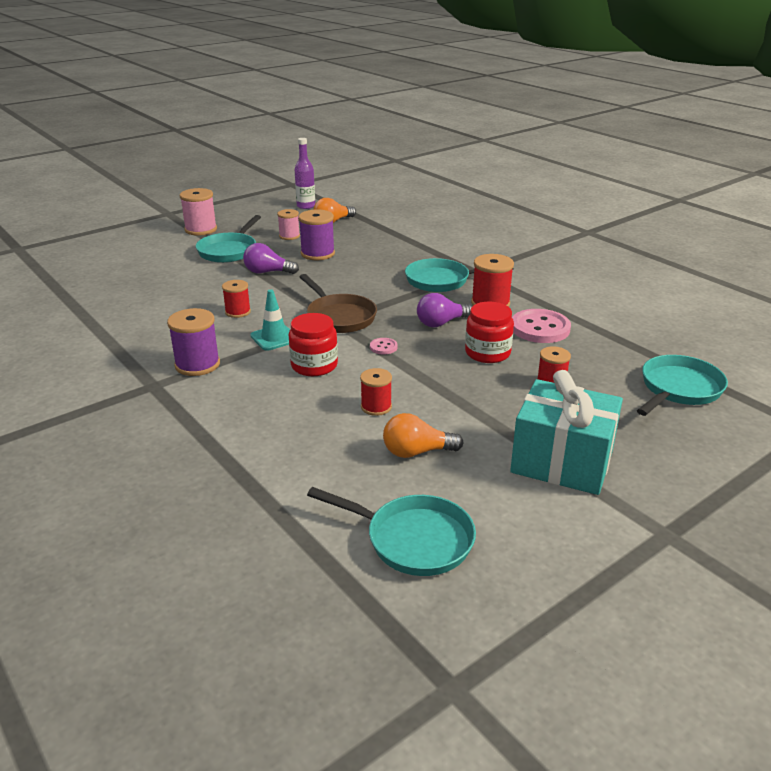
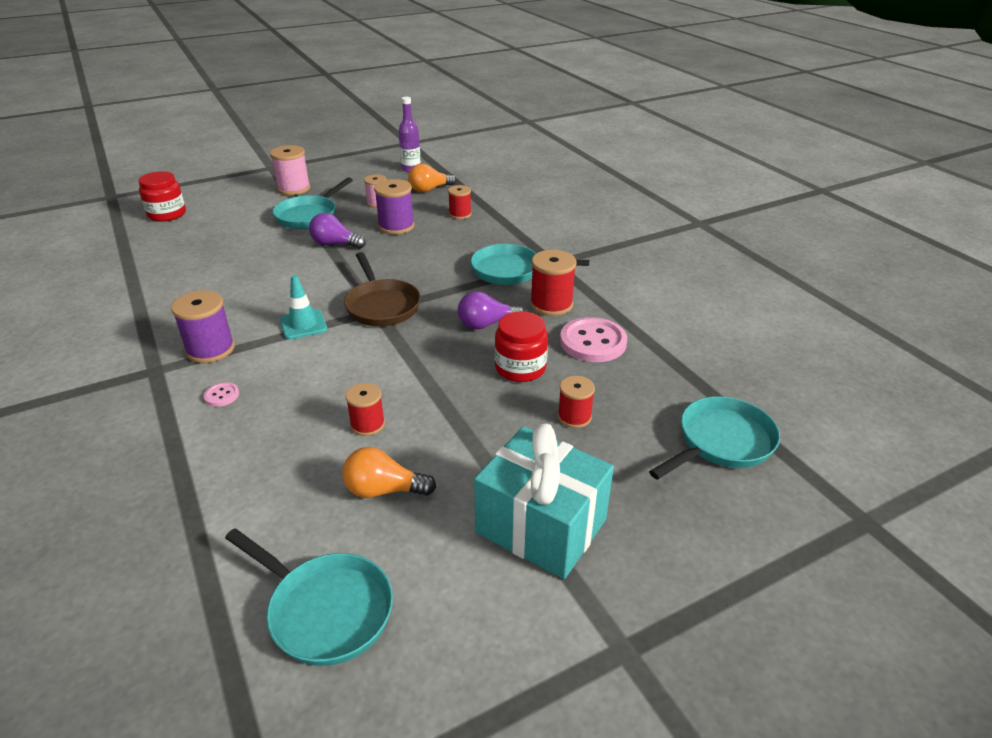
camera: 10 degrees right, 5 degrees up
(238, 312) = (282, 289): red spool -> red spool (460, 214)
(314, 365) = (327, 363): red jar -> red jar (167, 214)
(383, 347) = (411, 348): pink button -> pink button (222, 395)

